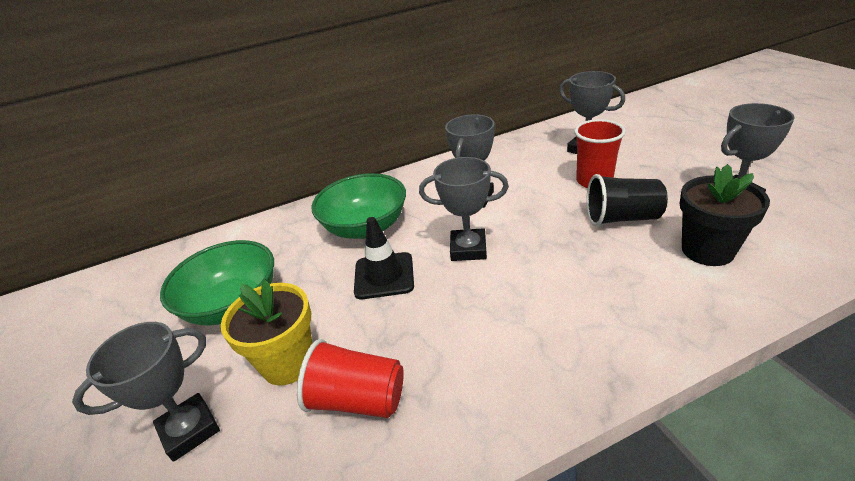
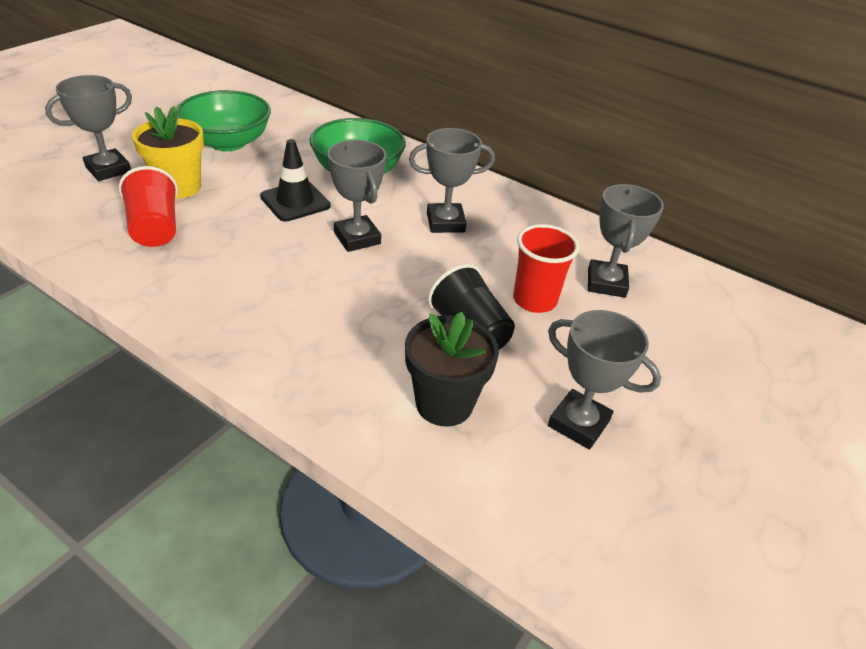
camera: 50 degrees right, 5 degrees up
(189, 430) = (108, 169): grey trophy -> grey trophy turned 60 degrees counterclockwise

